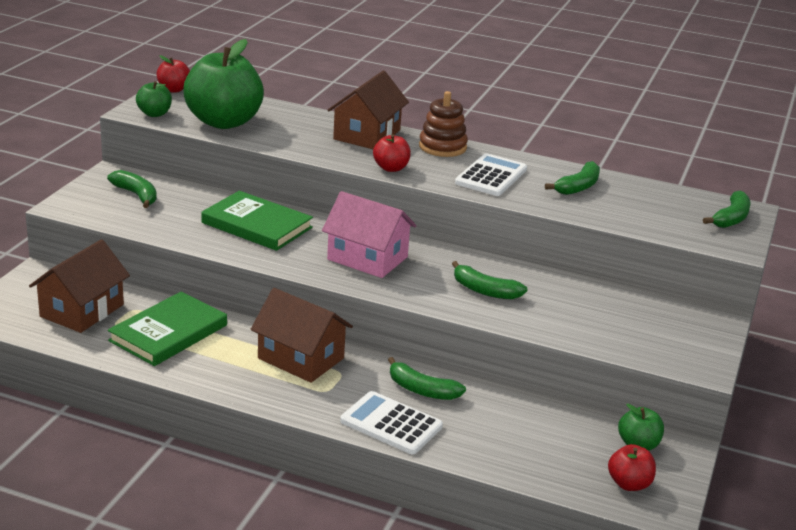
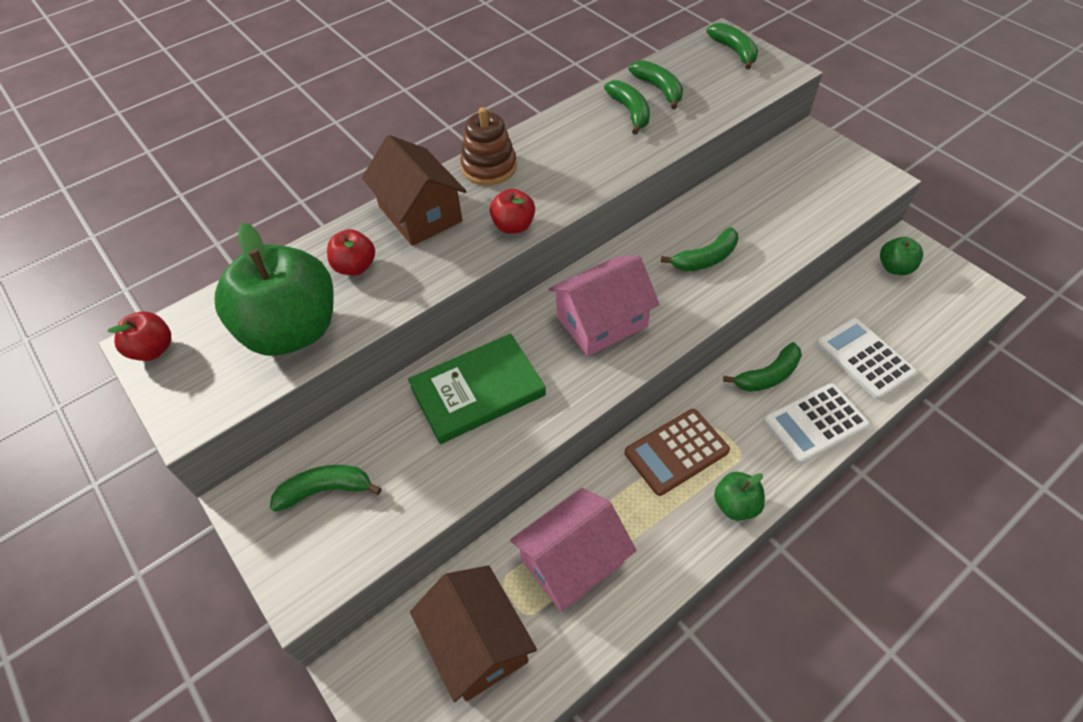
camera: 55 degrees left, 25 degrees up
(154, 114) = (211, 397): green apple -> green apple (735, 505)
(168, 333) = (572, 561): green book -> pink house
(300, 358) = (676, 452): brown house -> brown calculator
(491, 176) = (575, 159): white calculator -> white calculator (864, 358)
(625, 193) = (659, 89): none -> green banana
(629, 484) = (945, 298): red apple -> red apple (355, 267)

